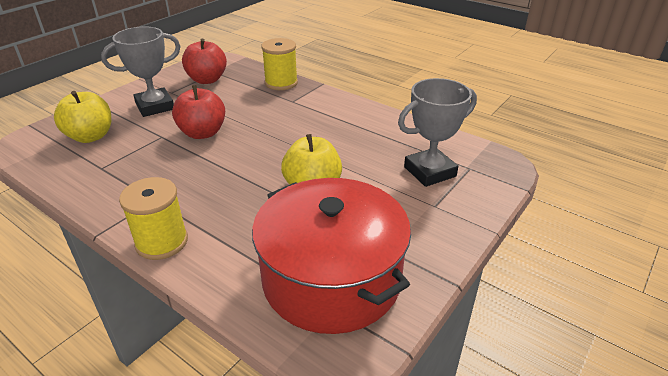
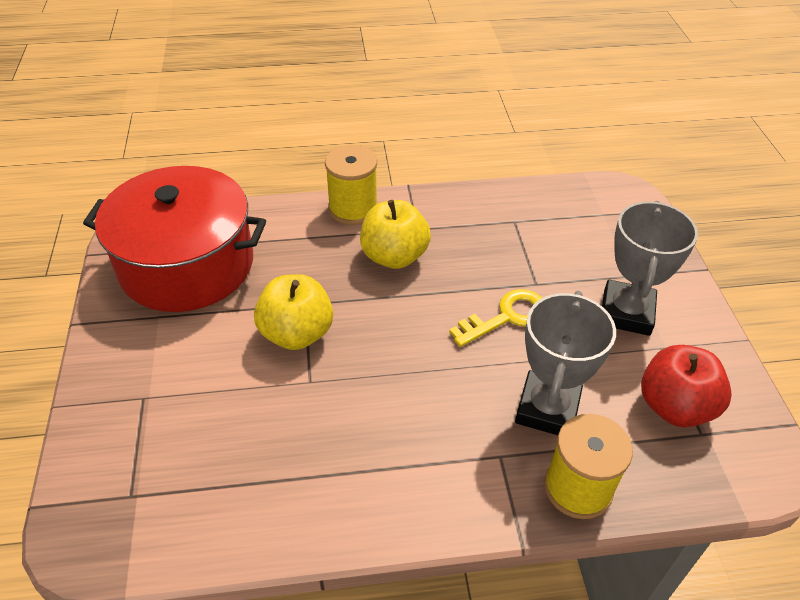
camera: 135 degrees right, 10 degrees up
(90, 136) = (593, 237): yellow apple -> yellow apple (394, 256)
(202, 133) = (506, 317): red apple -> yellow key
(429, 171) = (181, 449): grey trophy -> grey trophy (547, 409)

